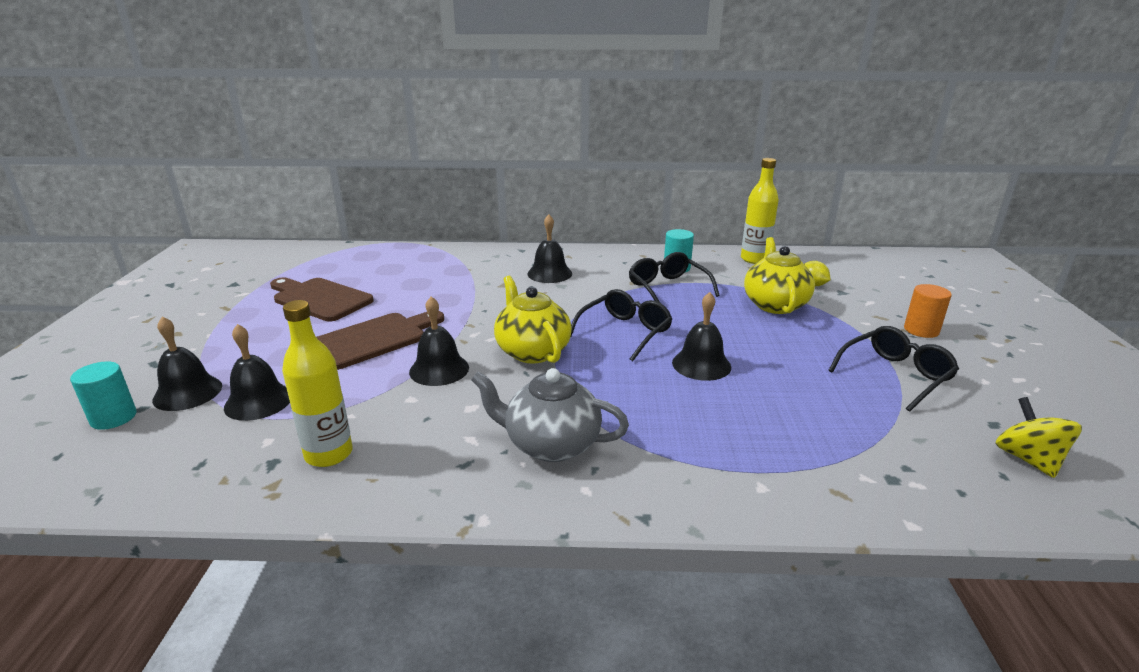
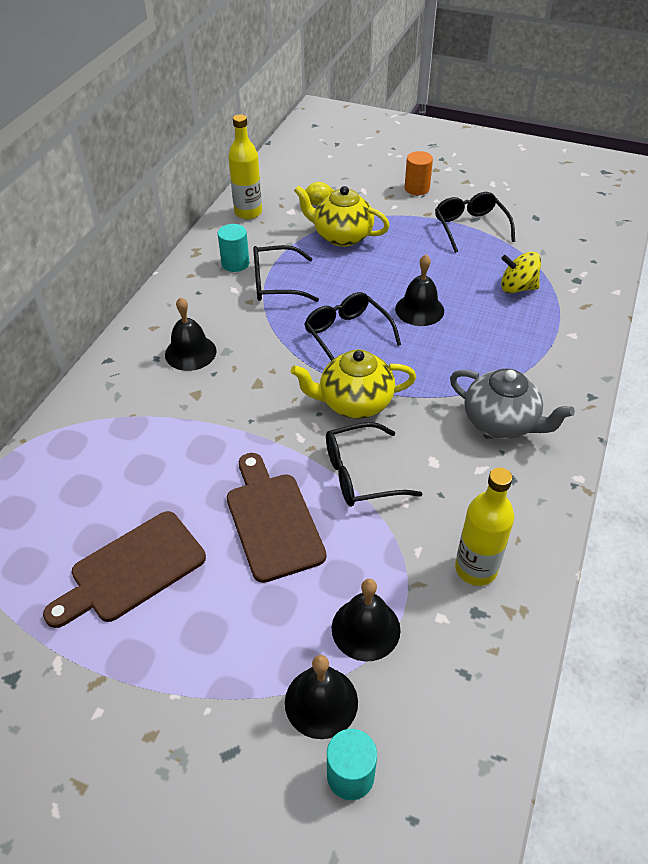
camera: 70 degrees left, 20 degrees up
(439, 369) = (360, 474): black bell -> black glasses
(551, 444) = (501, 423): grey teapot -> grey teapot turned 90 degrees counterclockwise
(1028, 459) = (571, 223): yellow spinning top -> yellow spinning top (517, 288)

